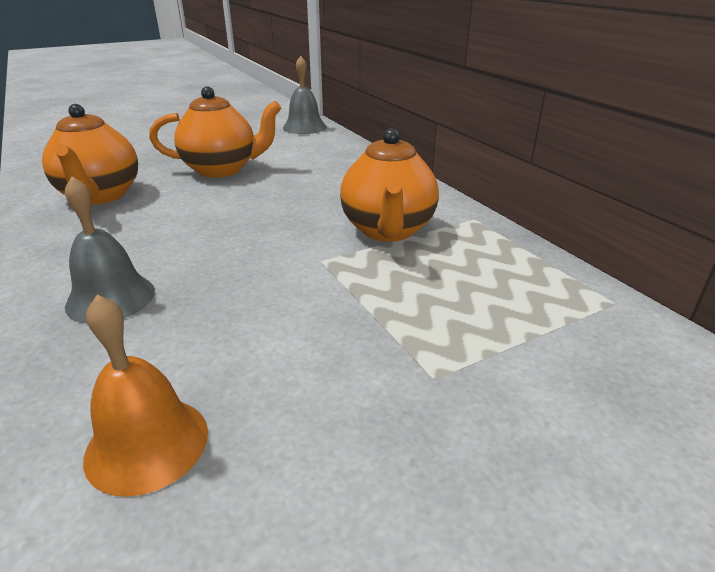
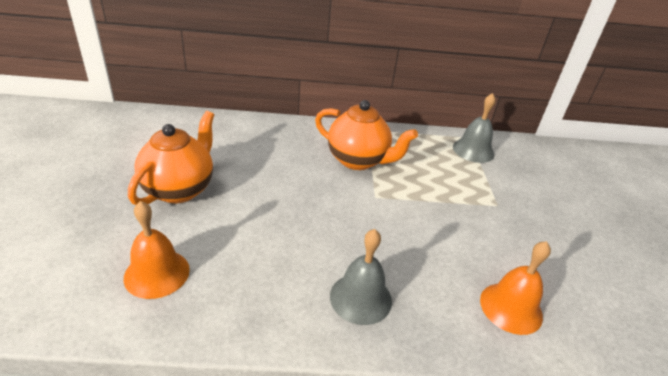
camera: 65 degrees left, 5 degrees up
(100, 196) = (157, 273): orange teapot -> orange bell
(304, 127) = (134, 119): grey bell -> grey bell (473, 150)

